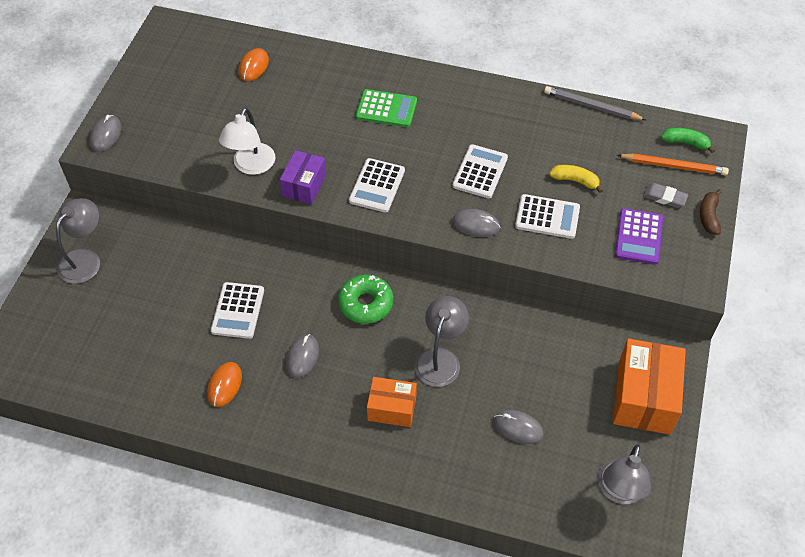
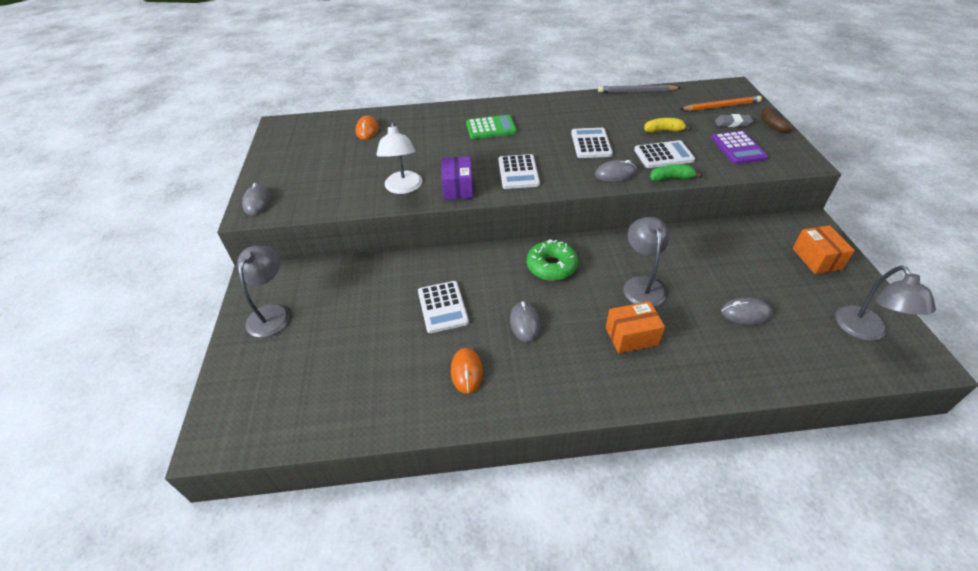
camera: 20 degrees left, 10 degrees down
(644, 397) = (816, 259): orange box -> orange box, size x0.61
(685, 143) = (716, 93): green banana -> green banana (671, 178)

